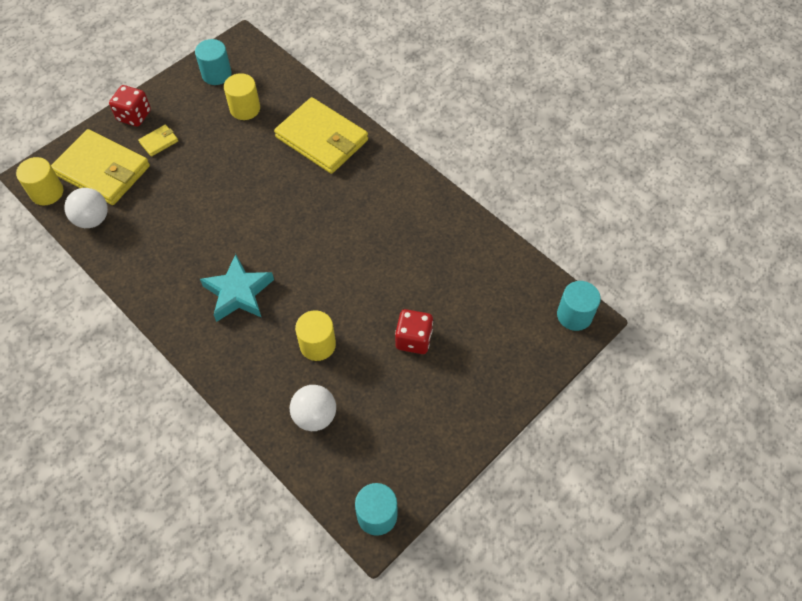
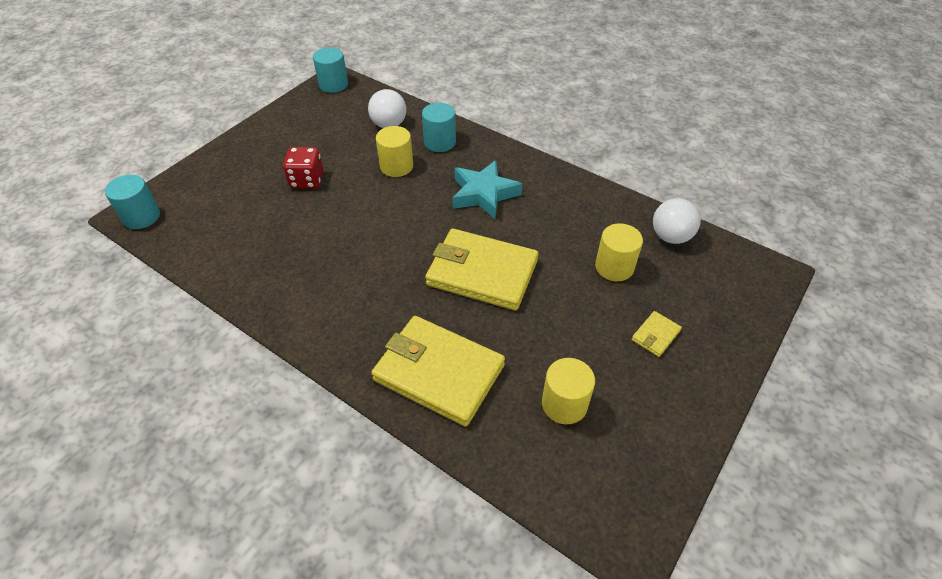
camera: 170 degrees right, 10 degrees down
(47, 192) = (742, 256): yellow cylinder -> yellow cylinder (614, 267)
(102, 170) = (700, 289): yellow wallet -> yellow wallet (482, 272)
(134, 116) = (713, 368): red dice -> none
(216, 74) = (636, 461): turquoise cylinder -> turquoise cylinder (440, 142)

